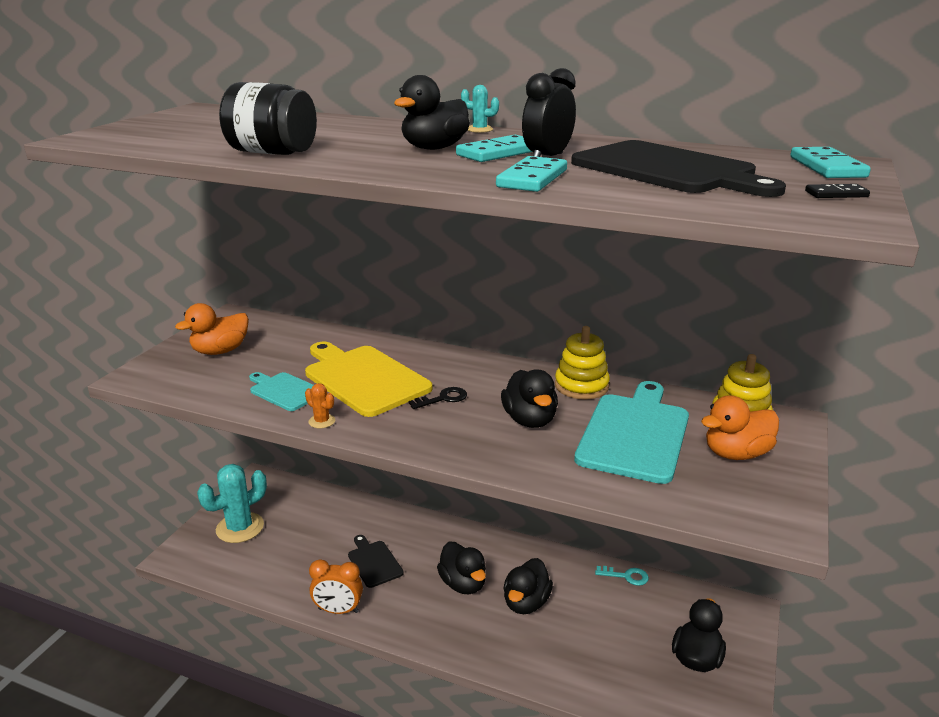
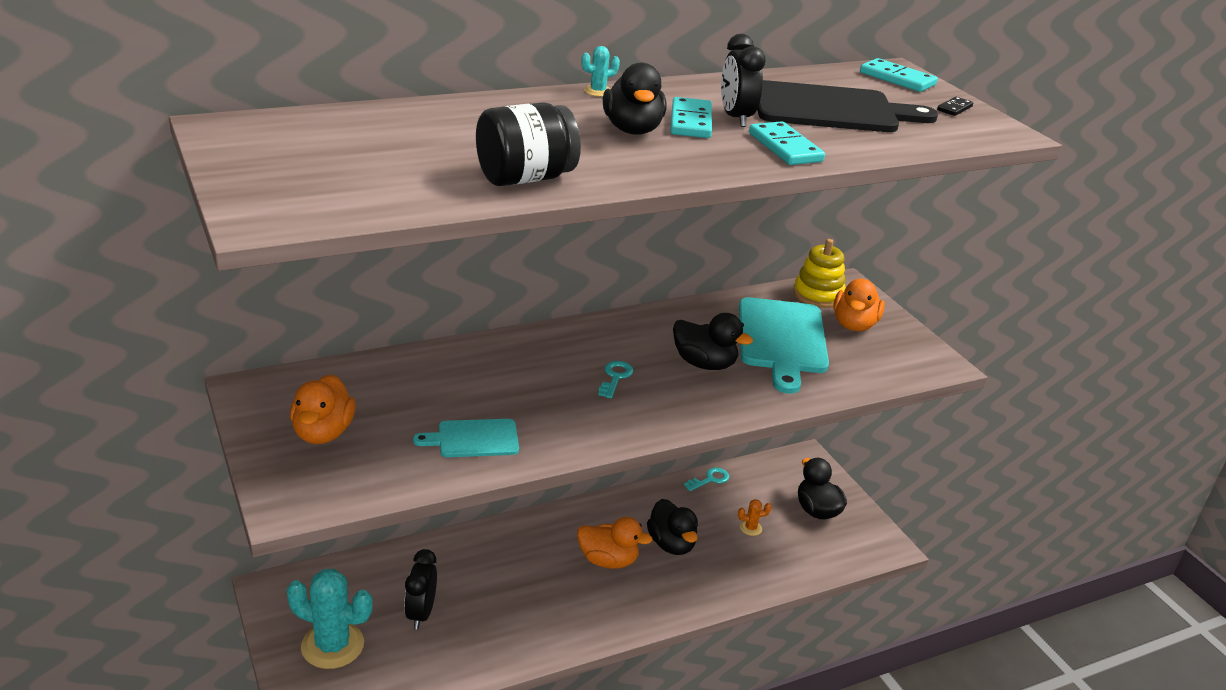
camera: 50 degrees left, 5 degrees up
(240, 528) = (332, 645): turquoise cactus -> turquoise cactus turned 75 degrees counterclockwise
(305, 541) = (421, 614): none -> black clock
(322, 421) = (560, 448): orange cactus -> orange cactus (750, 528)
(338, 610) = (541, 649): orange clock -> none
(364, 378) = (519, 391): yellow cutting board -> none
(374, 562) = (512, 591): black cutting board -> none
(443, 399) = (615, 377): black key -> turquoise key
(463, 584) = (608, 560): black duck -> orange duck
(581, 386) = (690, 316): yellow stacking toy -> none
(635, 434) = (782, 340): turquoise cutting board -> turquoise cutting board turned 150 degrees counterclockwise

